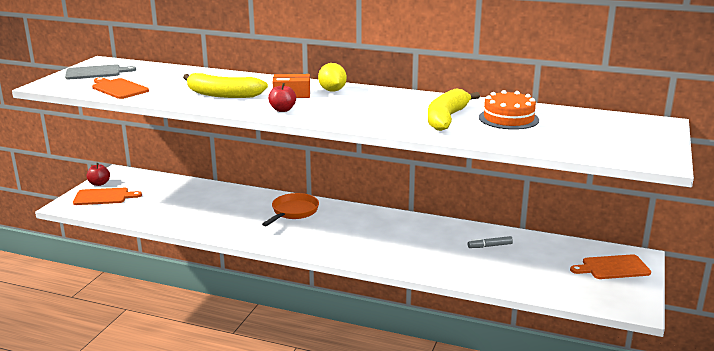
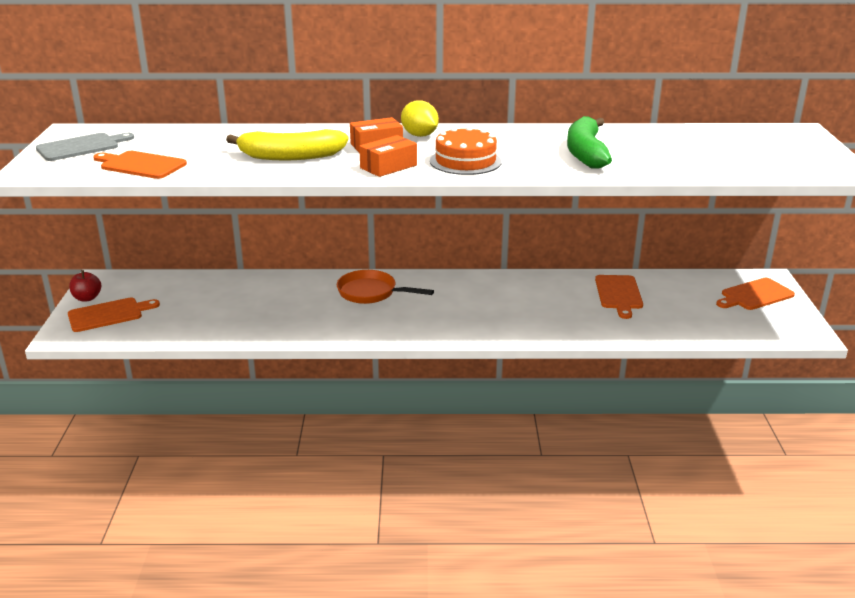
camera: 20 degrees left, 5 degrees up
(282, 110) = (388, 166): red apple -> orange box
(293, 212) = (371, 293): orange pan -> orange pan turned 75 degrees counterclockwise
(446, 118) = (586, 153): yellow banana -> green banana
(490, 246) = (619, 294): grey marker -> orange cutting board
(508, 118) = (650, 145): orange cake -> orange cake (465, 161)

